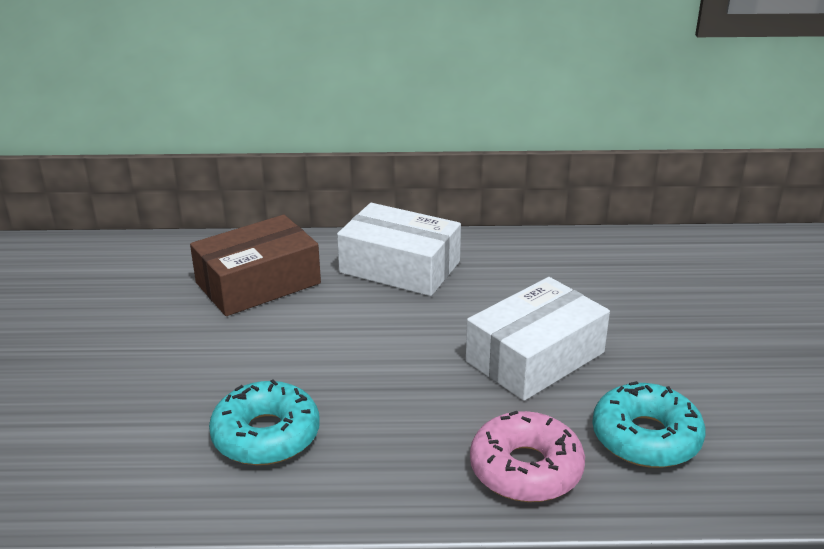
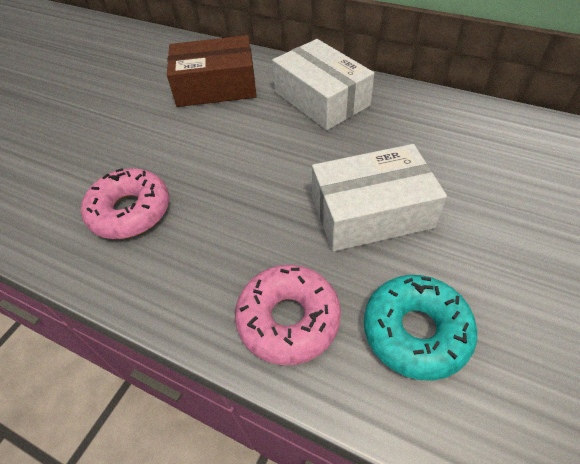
camera: 30 degrees right, 20 degrees up
(266, 435) = (130, 211): turquoise donut -> pink donut

